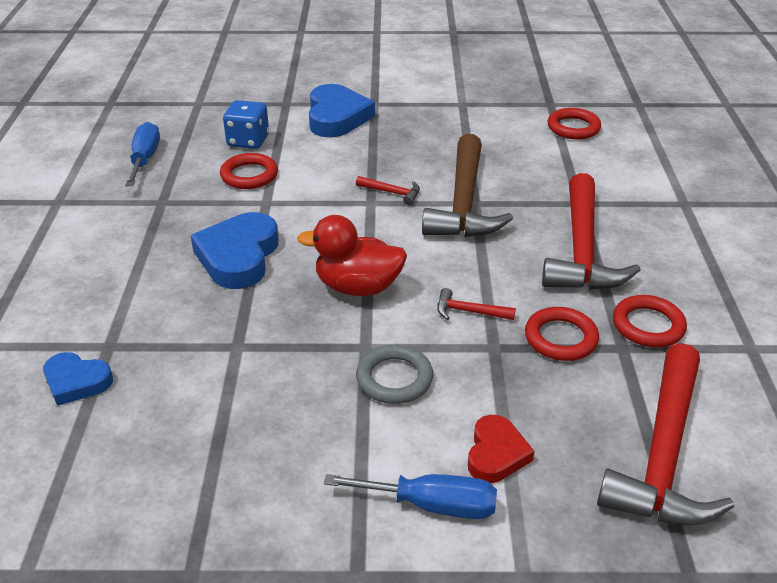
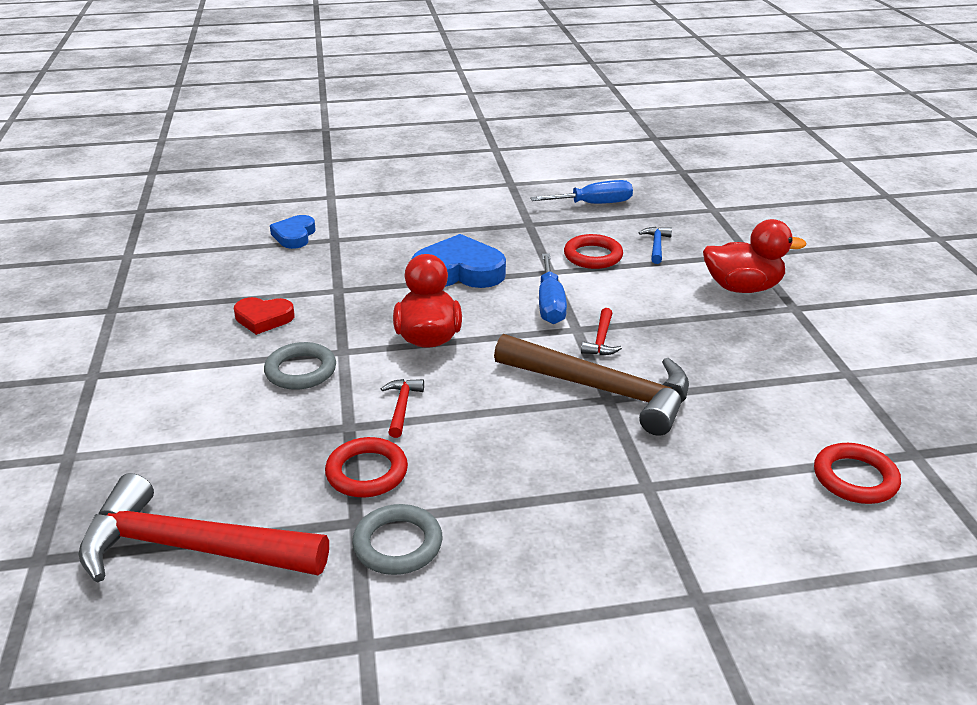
camera: 80 degrees right, 5 degrees down
(248, 141) = (656, 245): blue dice -> blue hammer
(337, 117) = (742, 288): blue heart -> red duck
(431, 505) = (151, 403): blue screwdriver -> blue screwdriver (550, 304)
(464, 203) = (603, 390): brown hammer -> brown hammer turned 150 degrees counterclockwise
(496, 454) = (203, 435): red heart -> red heart (263, 318)
(582, 250) = (538, 488): red hammer -> none
(648, 325) = (398, 544): red ring -> grey ring

